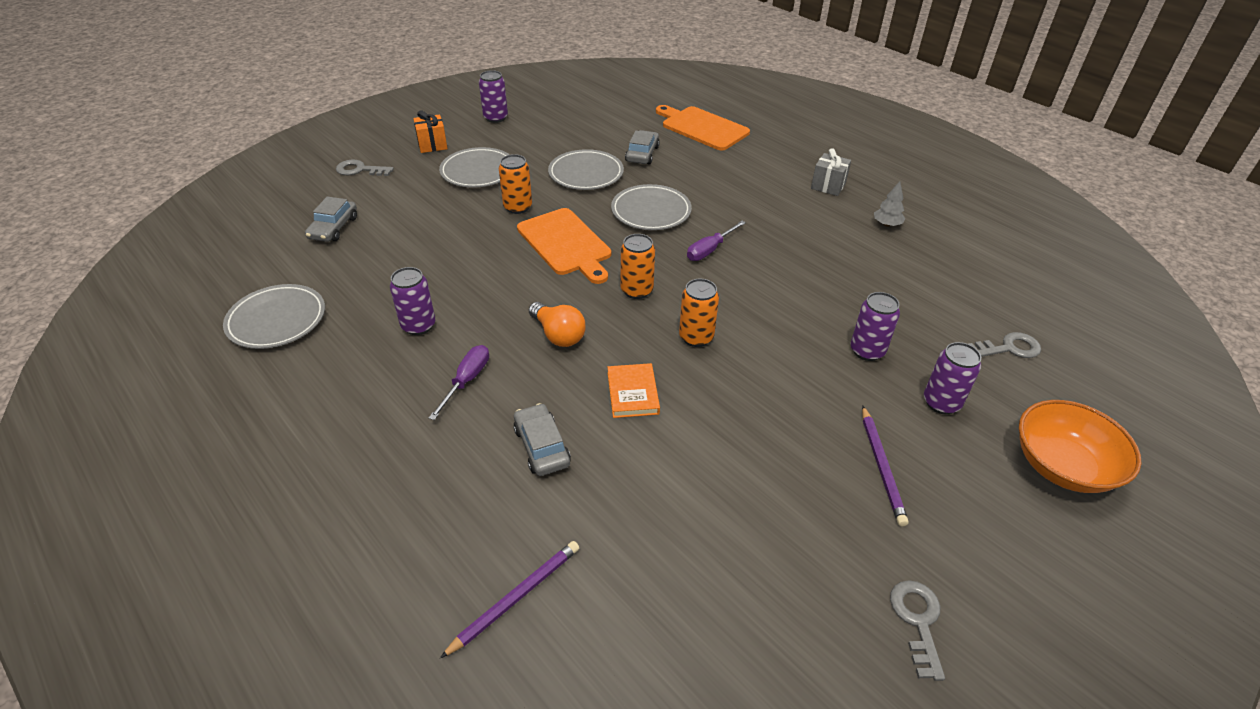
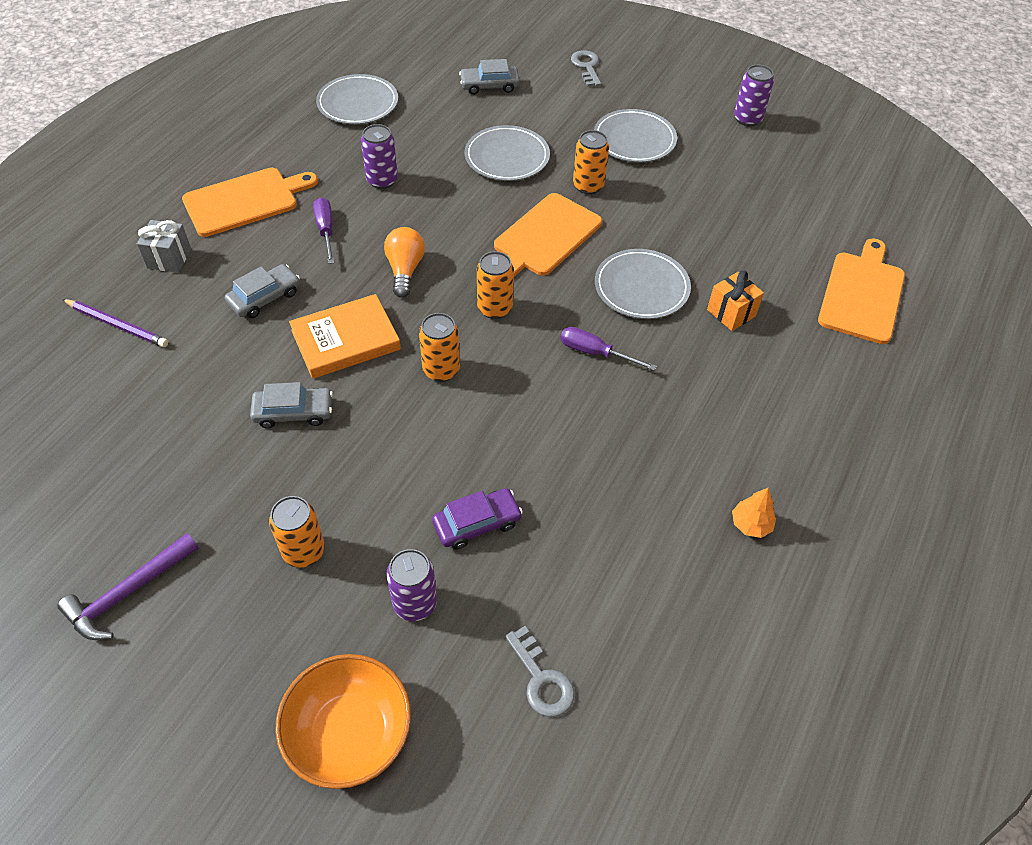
camera: 70 degrees right, 10 degrees up
(371, 441) = (245, 201): none -> orange cutting board
(432, 145) = (661, 94): orange gift -> orange gift (731, 313)
(466, 381) = (326, 230): purple screwdriver -> purple screwdriver turned 105 degrees counterclockwise
(558, 335) = (405, 270): orange light bulb -> orange light bulb turned 150 degrees clockwise
(586, 173) = (683, 218): grey plate -> grey plate (507, 157)
(632, 393) = (346, 340): orange book -> orange book, size x1.55
(642, 154) = (757, 253): grey car -> grey car (293, 412)
(828, 186) = (806, 448): grey gift -> grey gift (169, 258)
(867, 351) = (477, 523): purple can -> purple car
(882, 466) = (304, 551): purple pencil -> orange can
(887, 224) = (750, 524): grey tree -> orange tree
(918, 621) = (128, 593): grey key -> purple hammer

